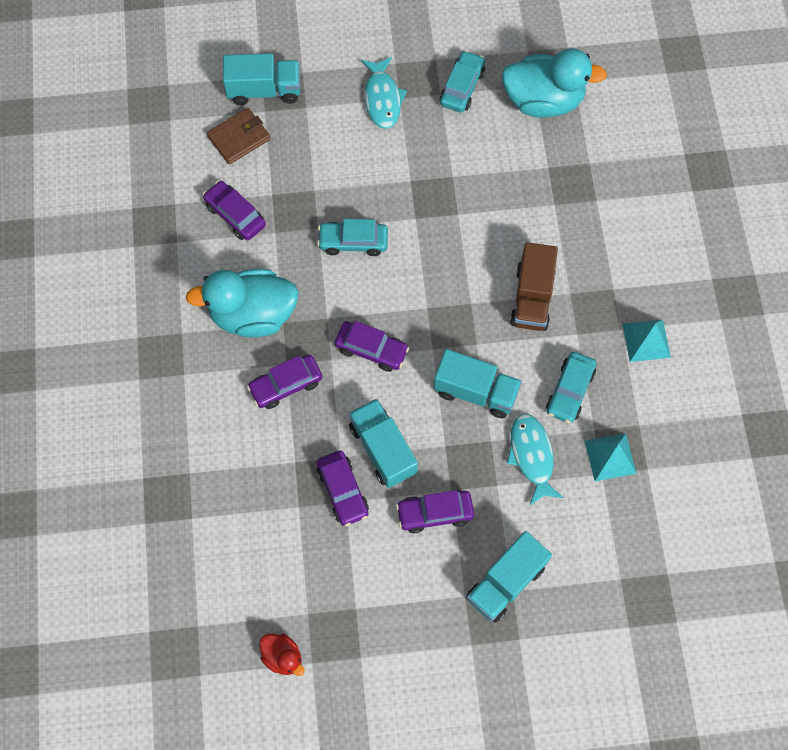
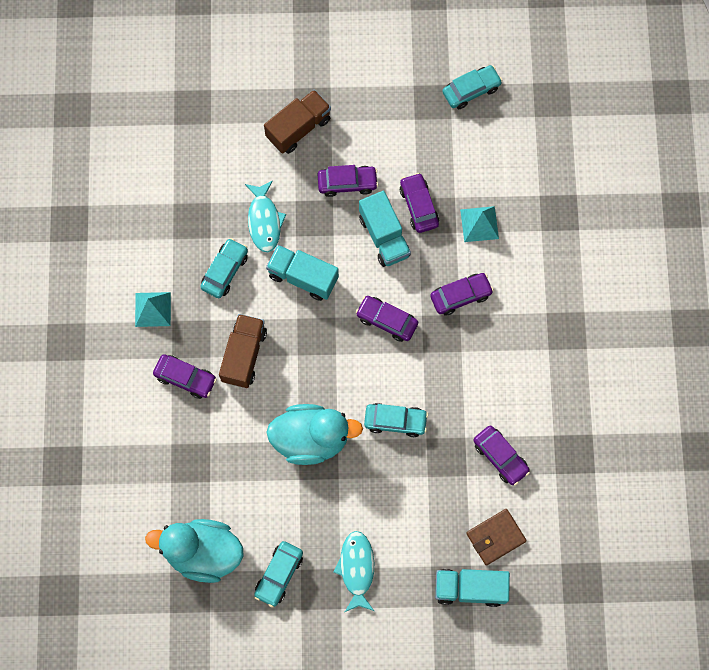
camera: 175 degrees left, 5 degrees up
(253, 315) = (487, 360): turquoise duck -> turquoise duck (311, 439)
(283, 656) = (471, 90): red duck -> turquoise car
(506, 582) = (298, 128): turquoise truck -> brown truck
(593, 268) = (185, 378): none -> purple car
(610, 457) = (201, 215): turquoise pyramid -> turquoise pyramid (479, 224)

